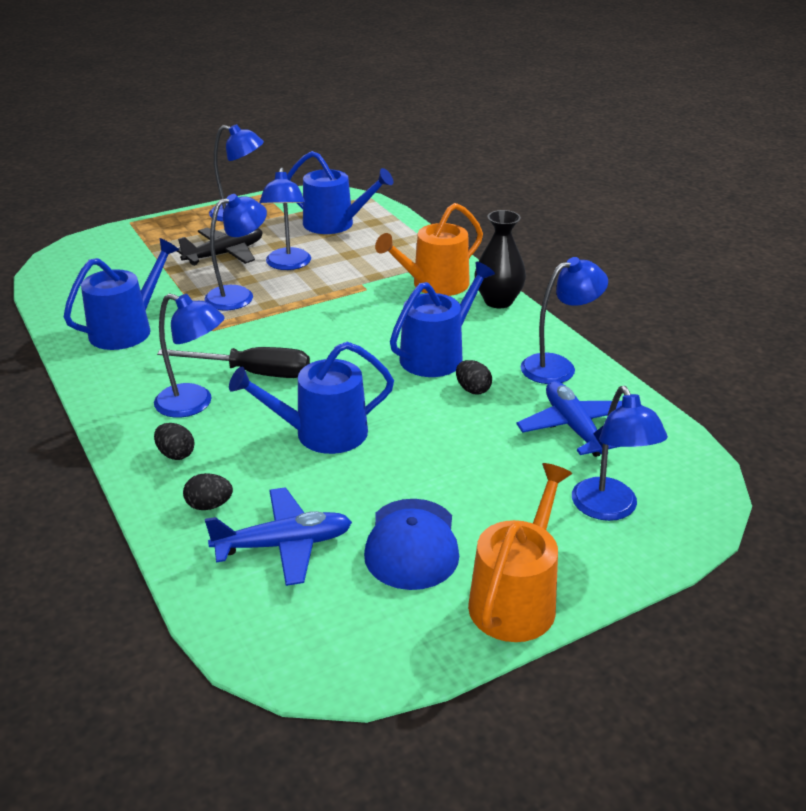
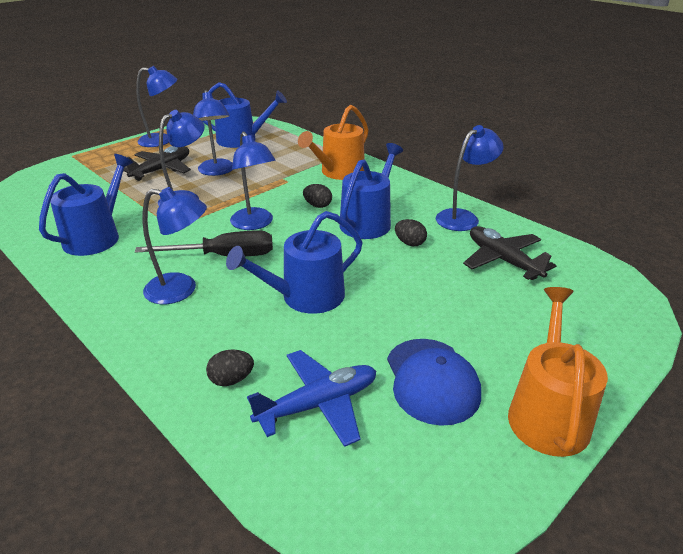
camera: 15 degrees left, 0 degrees up
(176, 454) = (181, 337): black egg -> black egg (317, 205)
(498, 301) = (392, 178): black vase -> none
(574, 428) = (503, 260): blue plane -> black plane
(609, 509) = (570, 319): blue lamp -> blue lamp (255, 224)

